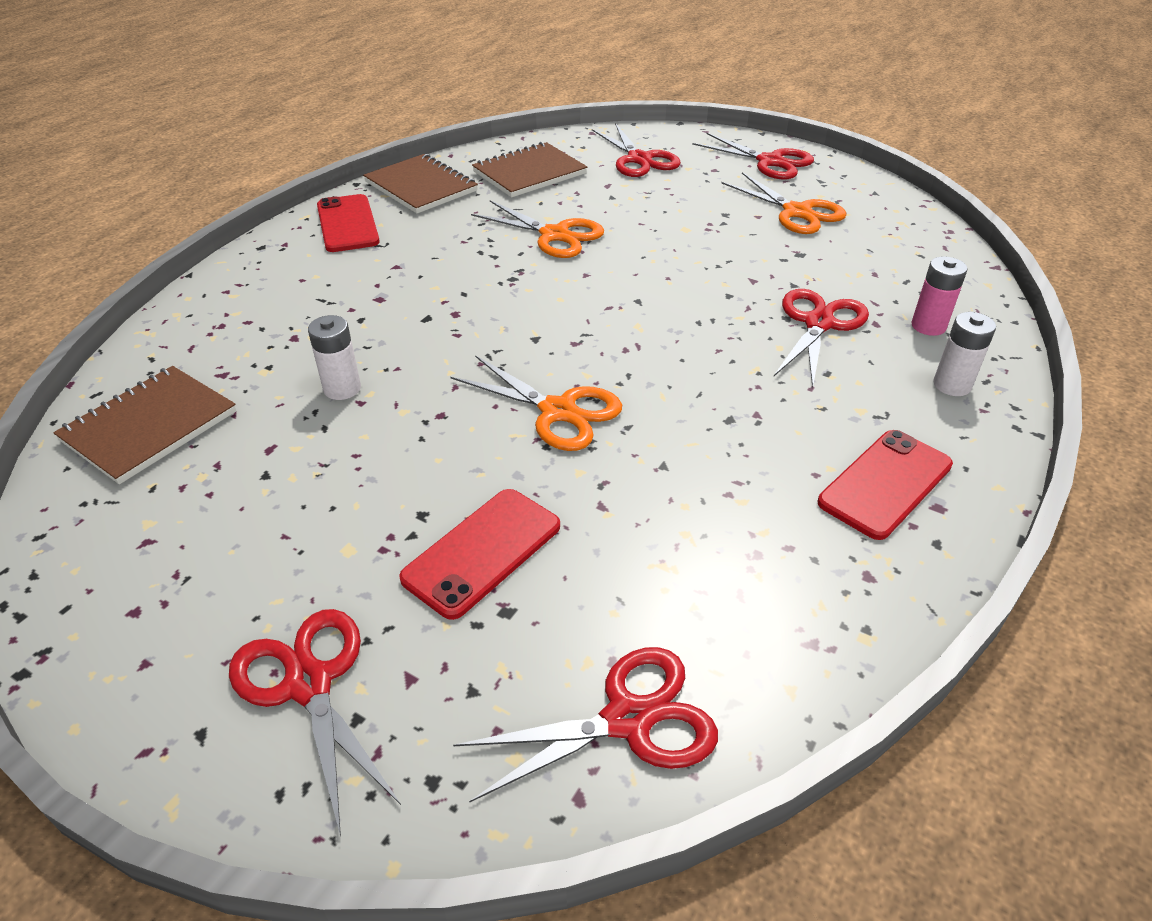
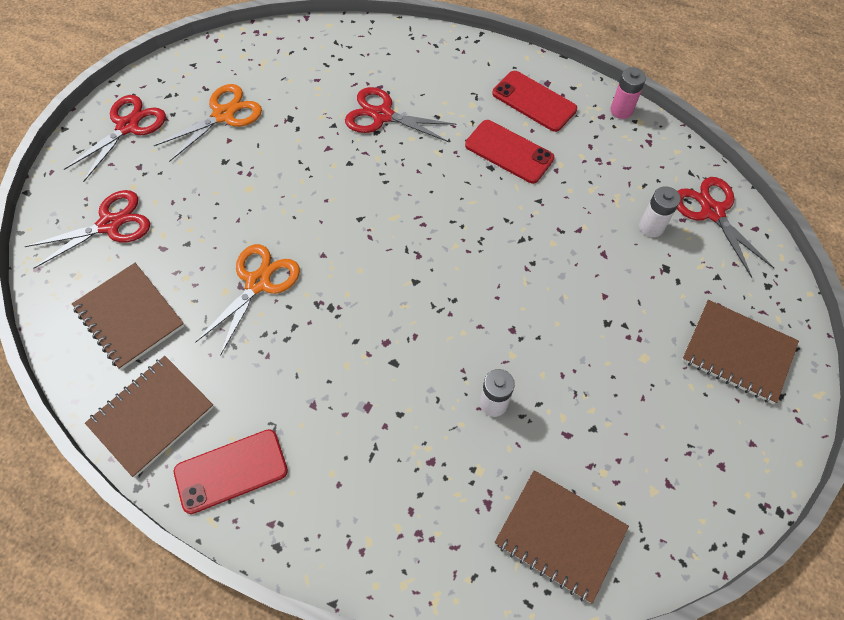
camera: 95 degrees left, 20 degrees up
(309, 684) = (737, 352): red scissors -> brown notebook
(482, 552) = (628, 285): red phone -> red phone (509, 152)
(558, 411) = (497, 259): orange scissors -> none
(928, 326) = (381, 61): pink battery -> pink battery (621, 110)
(952, 385) = (442, 60): white battery -> white battery (651, 227)

